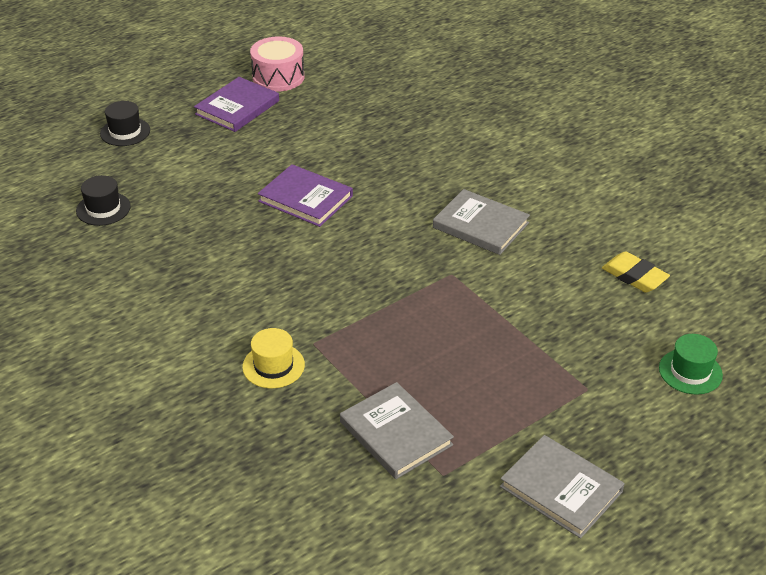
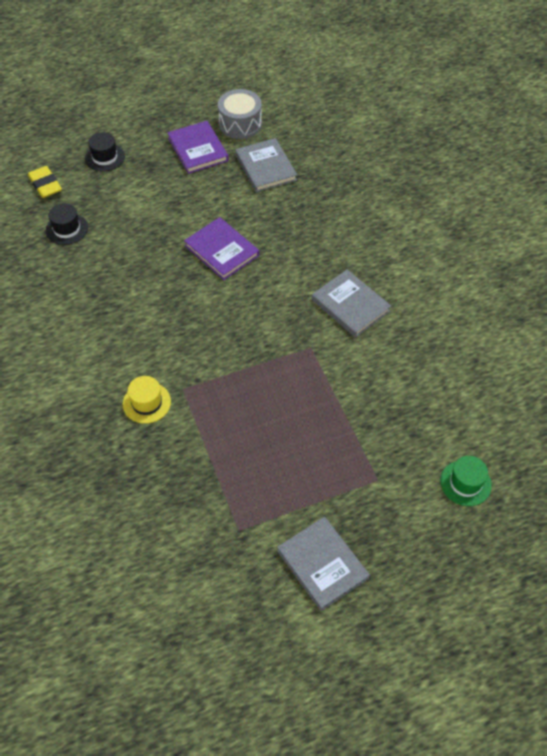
camera: 15 degrees right, 15 degrees up
(237, 108) = (198, 149): purple book -> purple book turned 75 degrees counterclockwise
(278, 77) = (240, 124): pink drum -> grey drum
(395, 433) = (216, 485): grey book -> grey book (265, 168)
(634, 276) = (456, 382): yellow eraser -> yellow eraser (45, 185)

